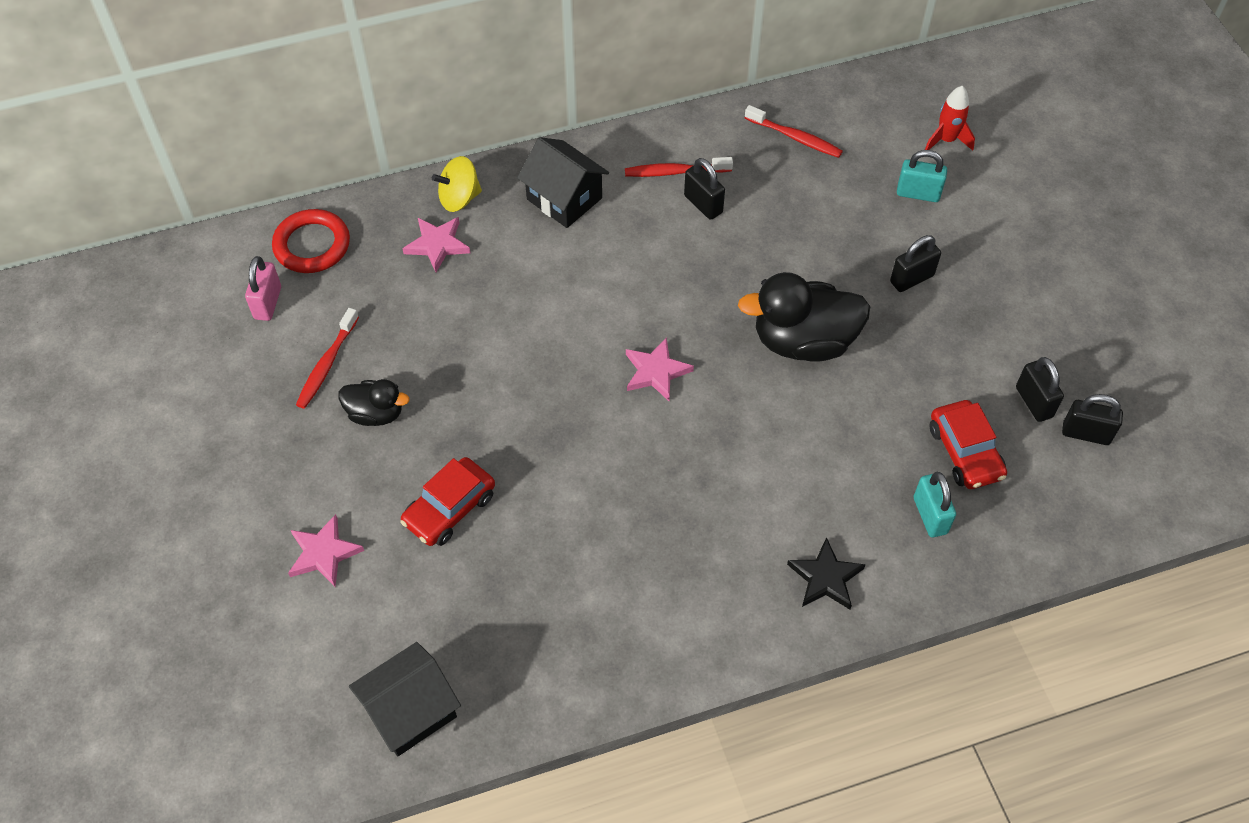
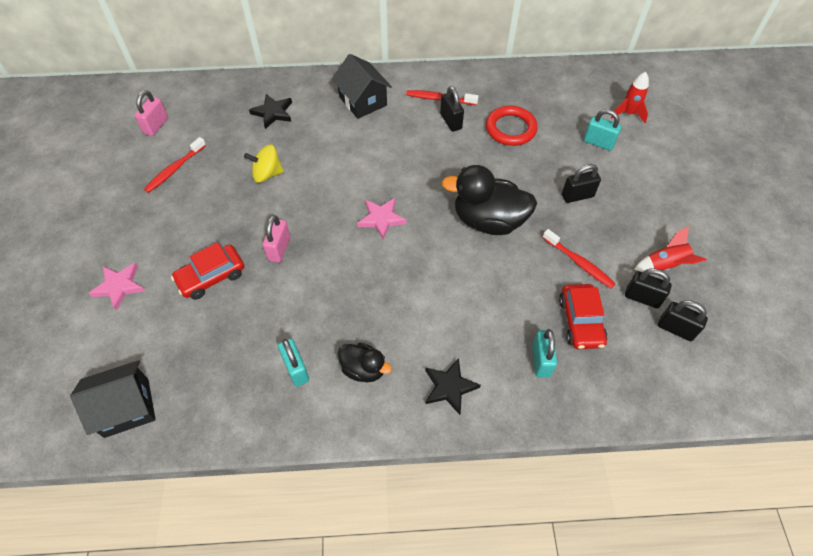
camera: 15 degrees right, 0 degrees up
(312, 245) = (197, 98): red ring -> red ring (510, 128)
(376, 413) = (191, 205): black duck -> black duck (363, 369)
(437, 245) = (273, 113): pink star -> black star
(459, 198) = (297, 88): yellow spinning top -> yellow spinning top (267, 174)
(529, 447) = (279, 249): none -> pink padlock
(617, 604) = (296, 369): none -> turquoise padlock
(795, 137) = (525, 93): red toothbrush -> red toothbrush (579, 263)
(1034, 402) = (642, 298): black padlock -> black padlock turned 60 degrees counterclockwise
(1051, 351) = (665, 265): none -> red rocket

